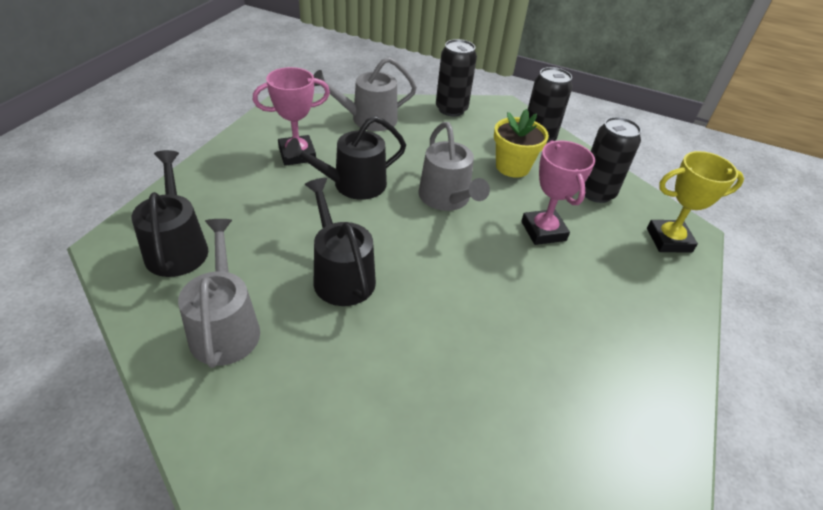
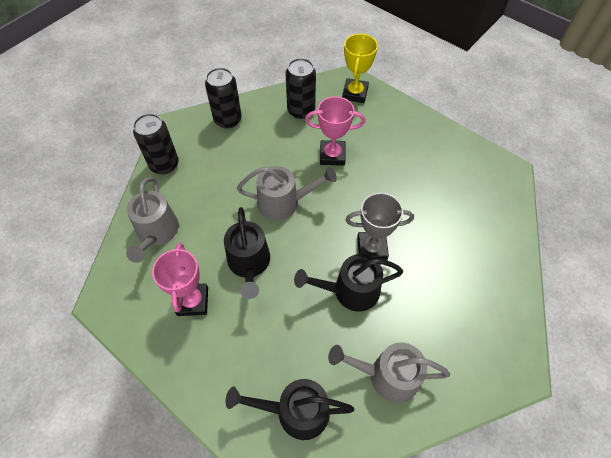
camera: 70 degrees left, 15 degrees up
(413, 289) = (372, 248): none -> grey trophy
(512, 167) = (258, 148): yellow flower pot -> none

